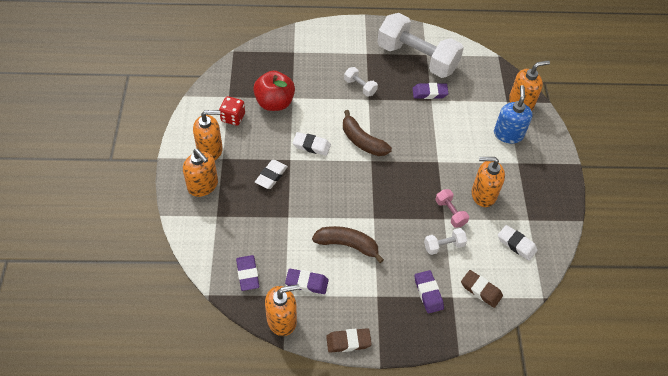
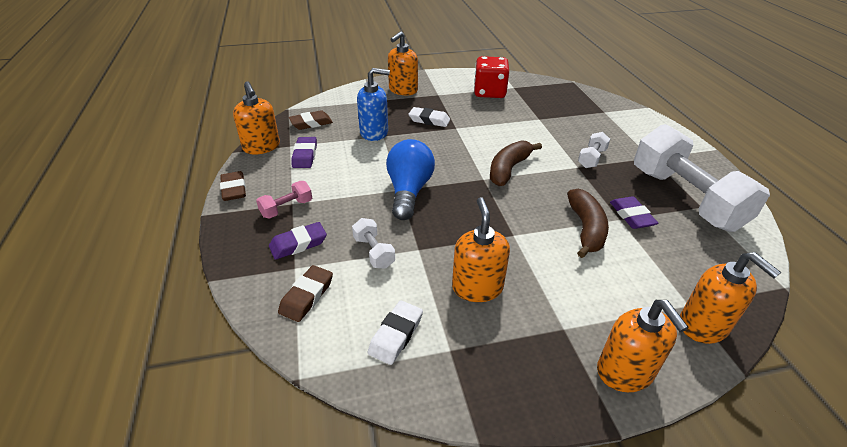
camera: 80 degrees right, 15 degrees down
(210, 150) = (444, 87): orange soap dispenser -> orange soap dispenser (625, 372)
(233, 117) = (489, 92): red dice -> red dice, size x1.53
(247, 274) = (311, 123): purple eraser -> brown eraser
(274, 103) = (524, 110): red apple -> none
(311, 146) = (481, 137): white eraser -> none
(347, 245) = (357, 175): brown banana -> brown banana (586, 229)
(377, 212) = (409, 191): none -> blue light bulb
(417, 58) = (685, 198): white dumbbell -> white dumbbell turned 45 degrees counterclockwise
(450, 213) = (430, 254): pink dumbbell -> pink dumbbell (287, 208)
(508, 134) = (617, 311): blue soap dispenser -> blue soap dispenser (374, 133)

